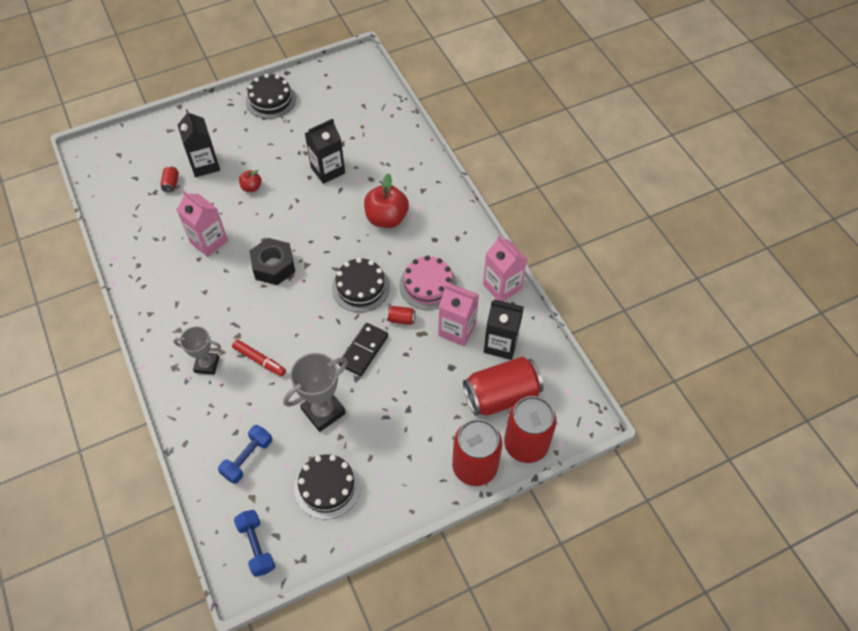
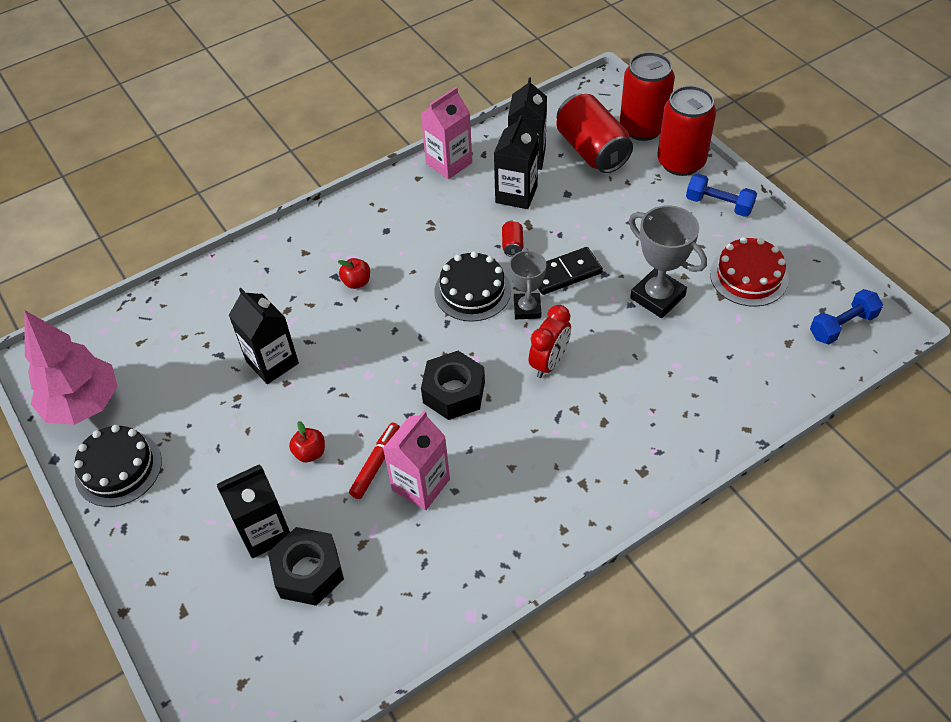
camera: 95 degrees left, 5 degrees down
(171, 184) = (308, 572): red can -> black nut
(207, 364) = (628, 433): grey trophy -> grey trophy (527, 309)
(247, 458) = (742, 358): blue dumbbell -> blue dumbbell (719, 204)
(259, 360) = (606, 376): red marker -> red marker (376, 464)
(281, 326) = (549, 362): none -> red clock
(321, 82) = (84, 404): none -> pink tree
(327, 487) = (748, 276): black cake -> red cake
(363, 350) = (565, 273): black domino -> black domino turned 45 degrees counterclockwise
(386, 218) = (356, 282): red apple -> red apple, size x0.51
(428, 285) = (457, 227): pink cake -> none
(457, 330) = (516, 194): pink carton -> black carton

